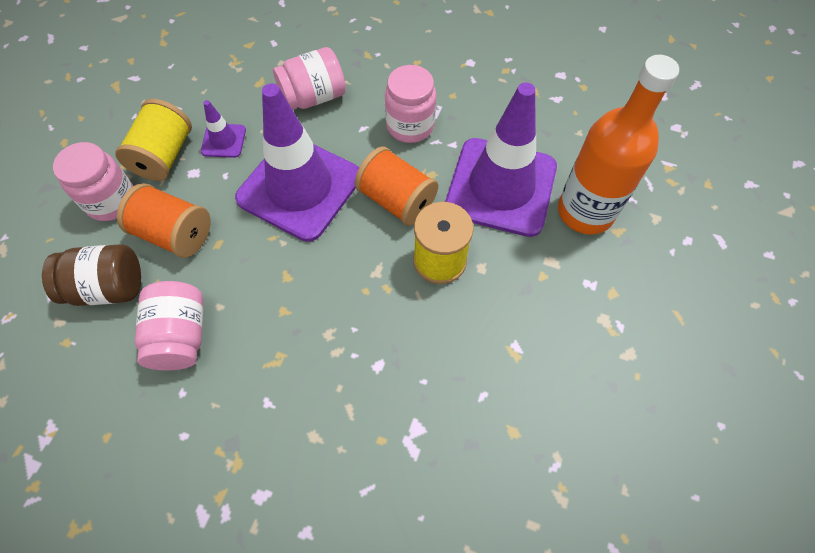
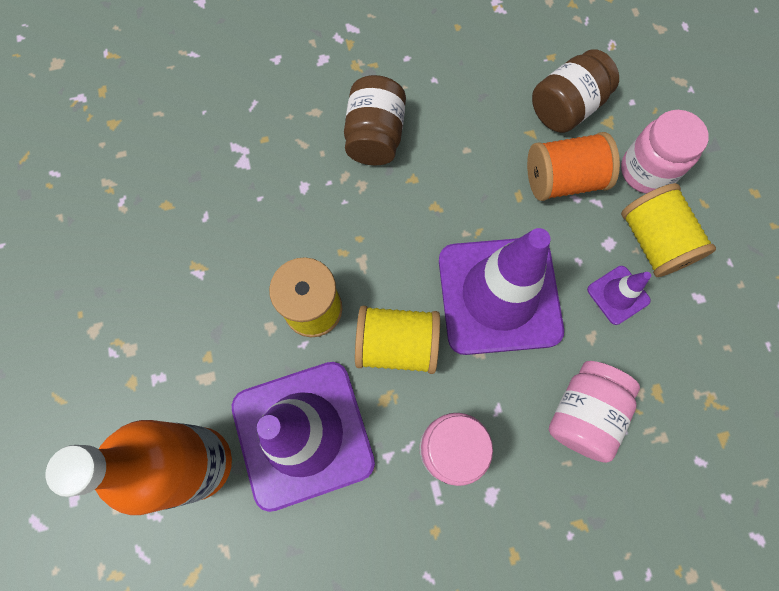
camera: 145 degrees right, 10 degrees up
(180, 335) = (474, 112): pink jar -> none
(281, 371) = (375, 136): none -> brown jar
(397, 200) = (396, 345): orange spool -> yellow spool

